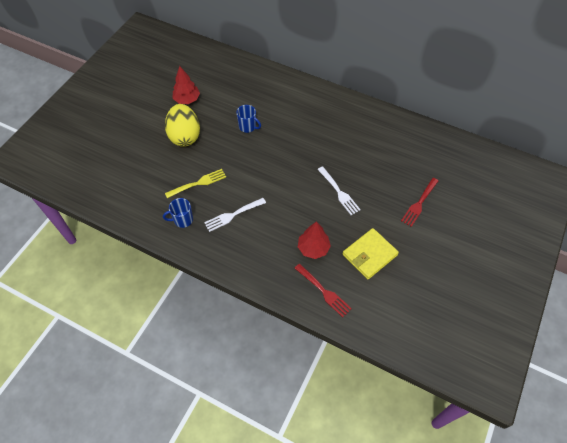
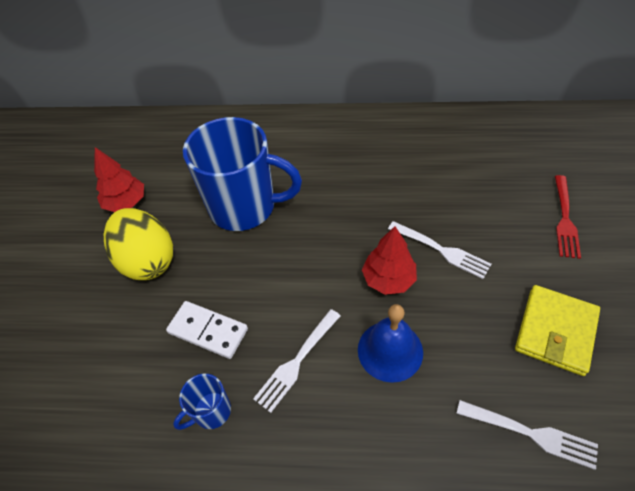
camera: 20 degrees left, 5 degrees down
(198, 183) = (208, 331): yellow fork -> white domino
(248, 127) = (245, 207): blue mug -> blue mug, size x2.32
(280, 229) = (390, 350): none -> blue bell
(313, 248) = (463, 361): red tree -> red tree (388, 279)
(324, 291) = (531, 434): red fork -> white fork

